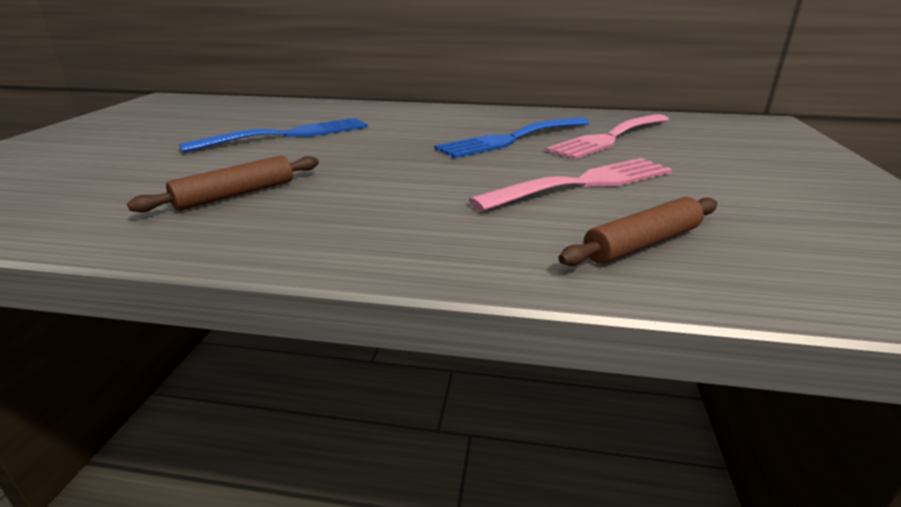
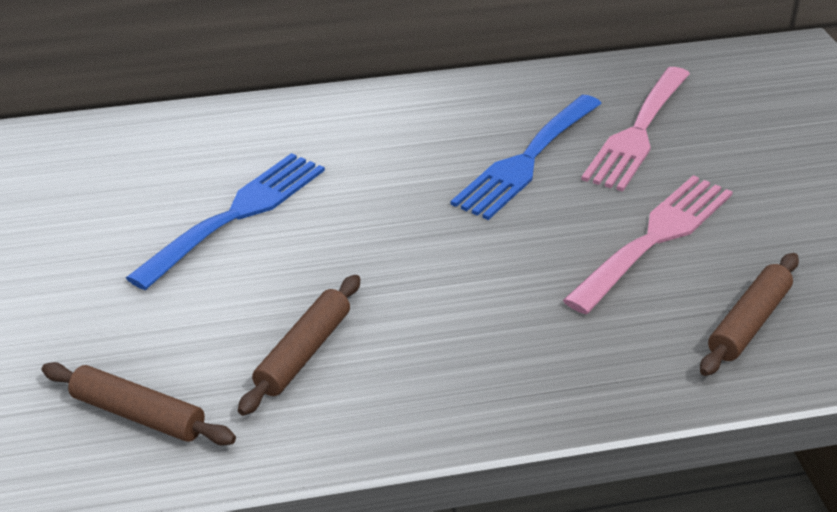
camera: 20 degrees left, 10 degrees up
(77, 203) = (138, 415): none -> brown rolling pin

